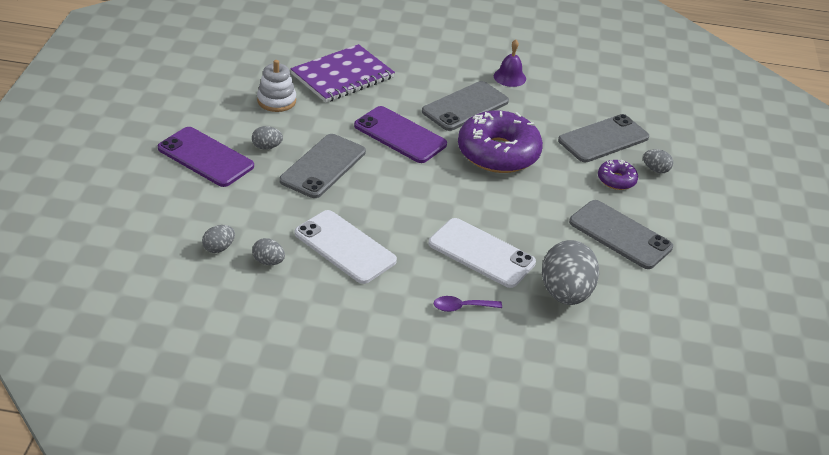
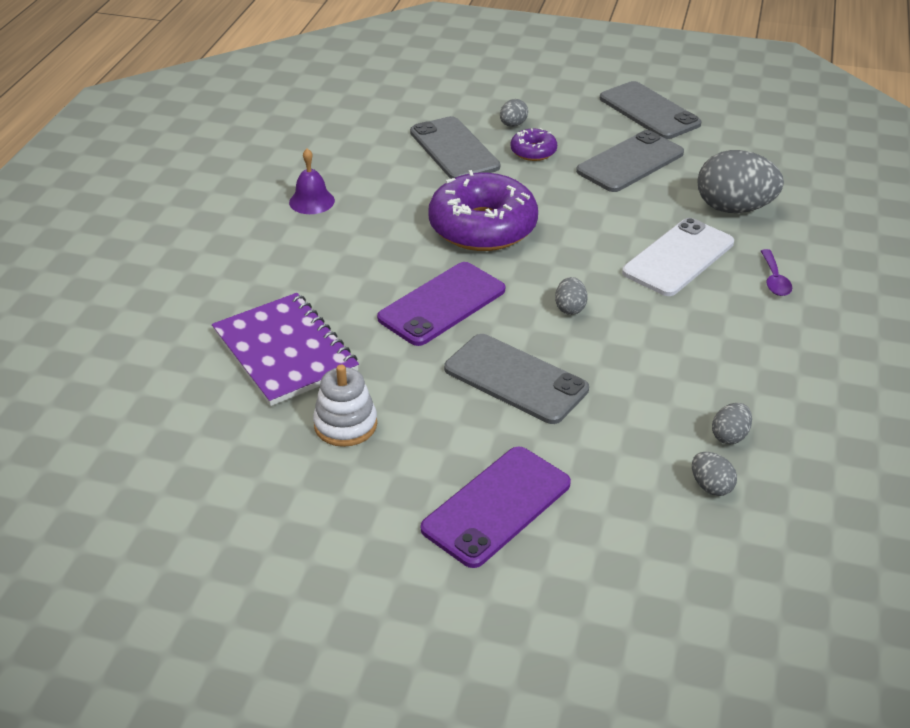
camera: 80 degrees left, 0 degrees up
(267, 147) = (469, 436): grey egg -> grey egg (570, 308)
(345, 247) = (687, 365): white phone -> none
(465, 106) = (378, 243): grey phone -> grey phone (649, 111)

